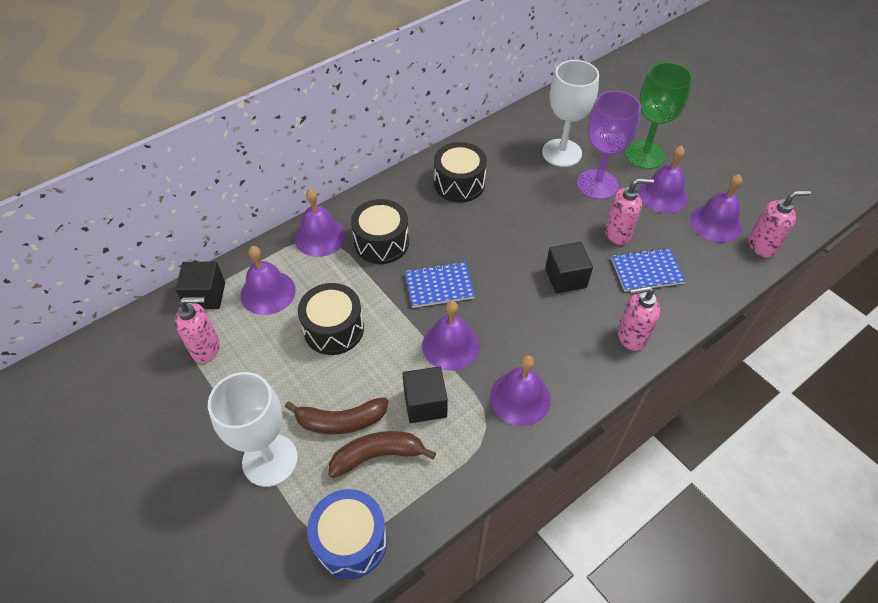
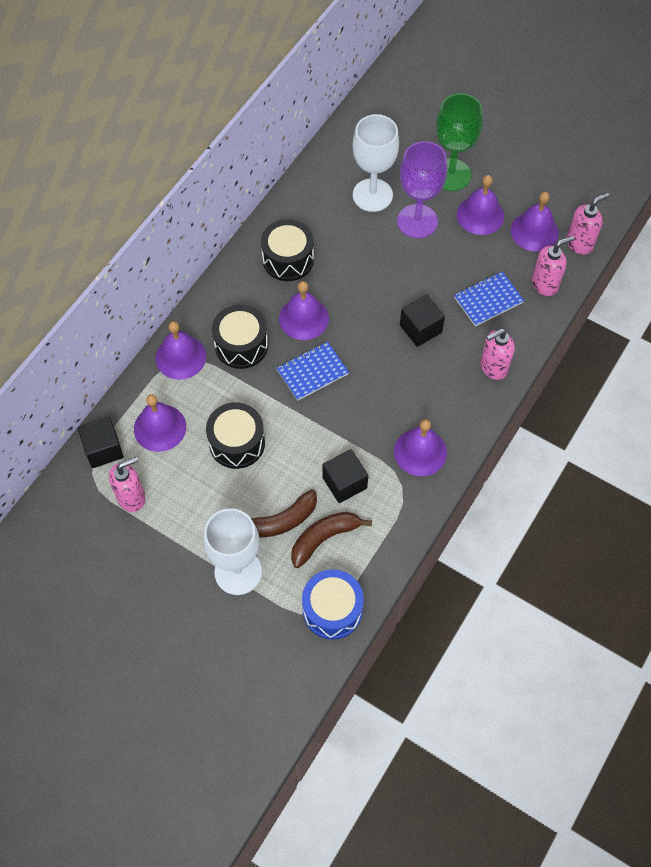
camera: 20 degrees left, 10 degrees up
(450, 345) = (345, 424): purple bell -> purple bell (303, 318)
(618, 233) = (452, 269): pink soap dispenser -> pink soap dispenser (545, 284)

